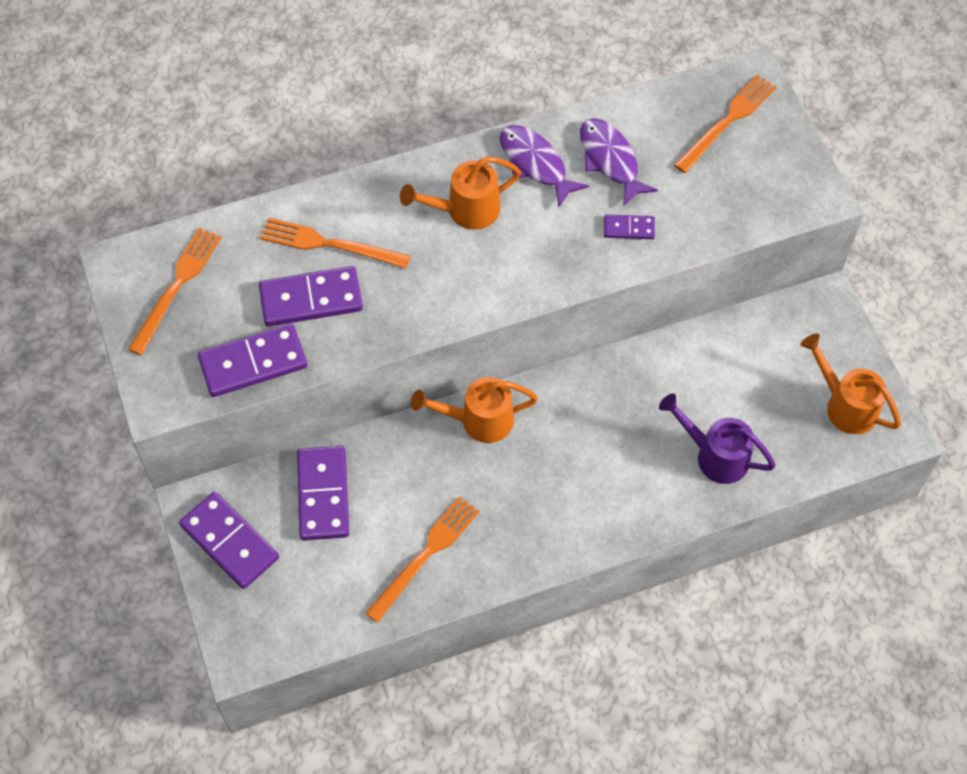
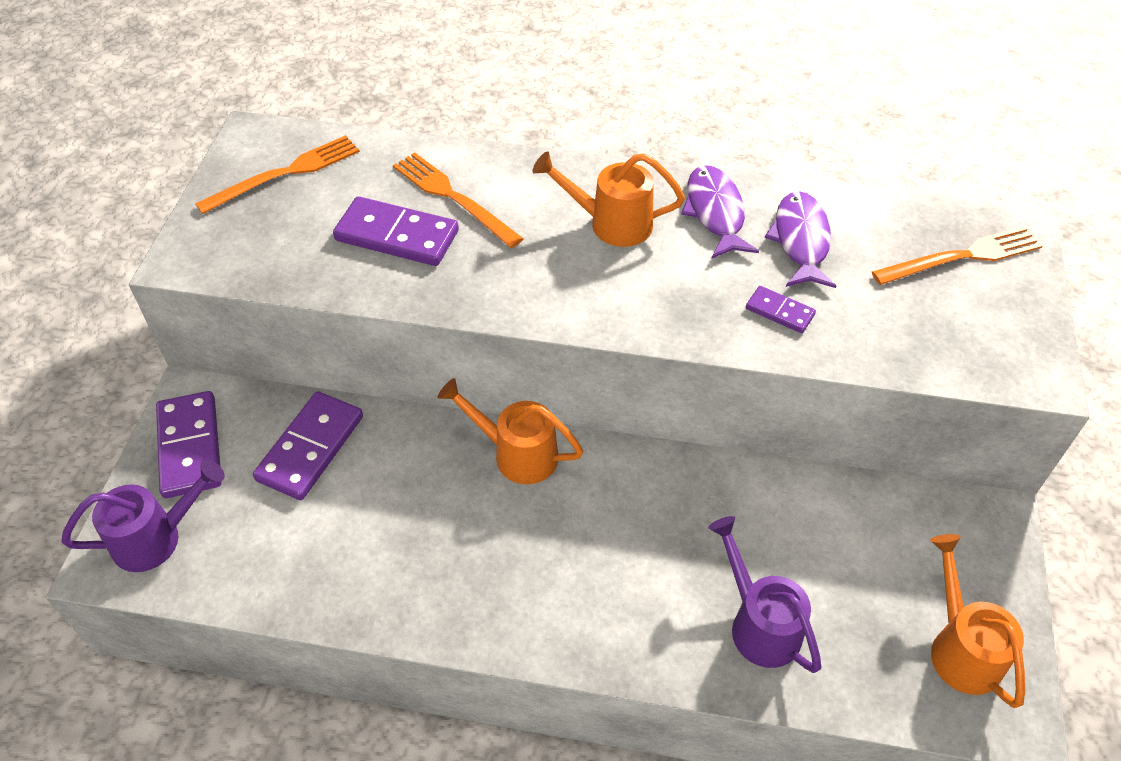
camera: 30 degrees right, 10 degrees down
(253, 363) = (295, 266): purple domino -> none
(262, 619) = (156, 538): none -> purple watering can
(425, 555) = (363, 562): orange fork -> none

